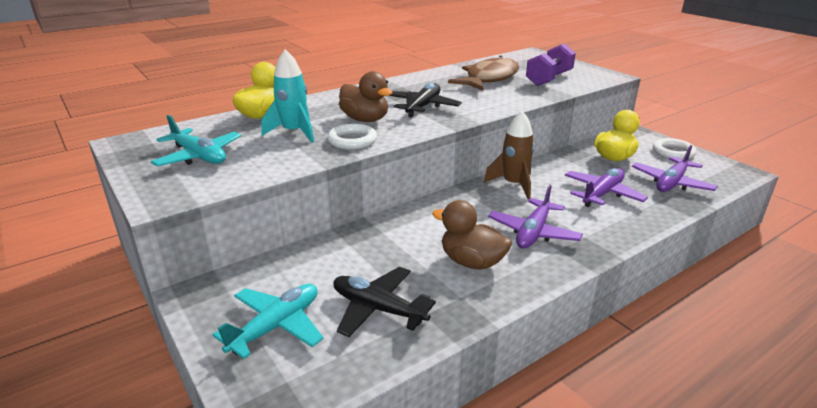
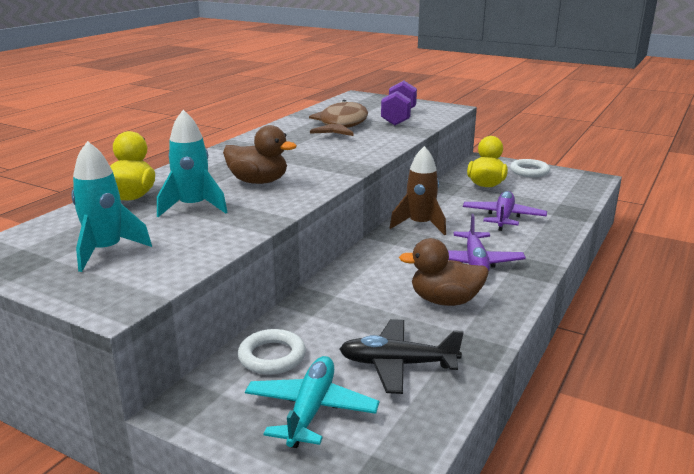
camera: 25 degrees left, 5 degrees down
(199, 156) = (106, 251): turquoise plane -> turquoise rocket
(352, 140) = (268, 204): white ring -> white ring (272, 356)
(423, 107) = (305, 160): black plane -> none
(671, 183) = (549, 197): purple plane -> none

